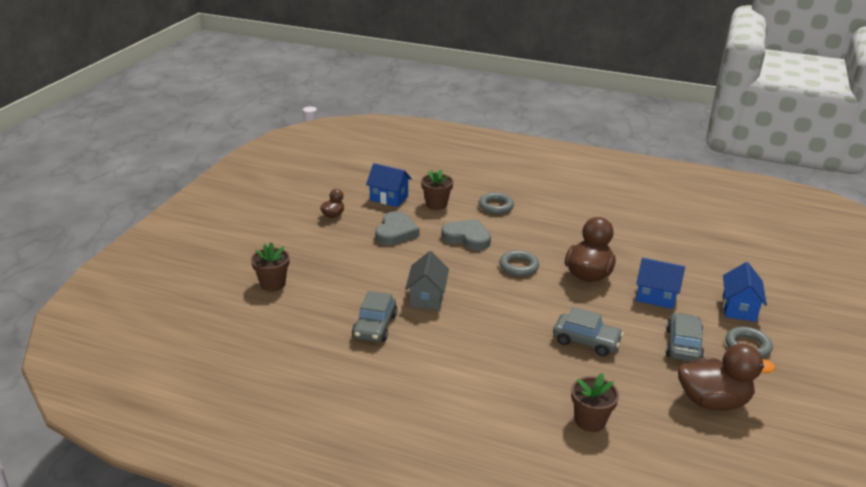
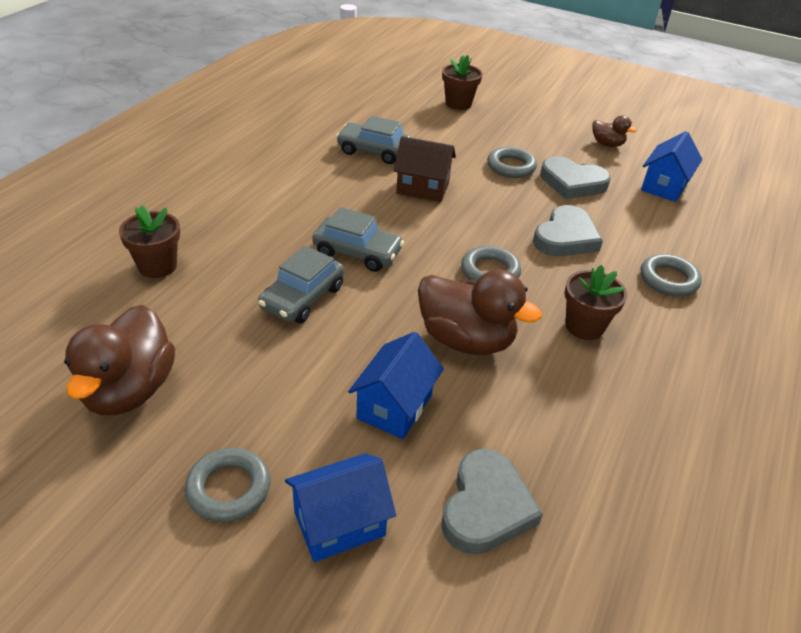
camera: 95 degrees right, 10 degrees up
(381, 257) = (511, 167): none -> grey ring
(427, 297) = (422, 188): grey house -> brown house
(436, 204) = (658, 223): brown flower pot -> brown flower pot (584, 326)
(683, 345) = (260, 399): grey car -> grey car (357, 252)
(698, 267) = (486, 507): none -> grey heart
(739, 308) = (339, 523): blue house -> blue house turned 45 degrees counterclockwise

